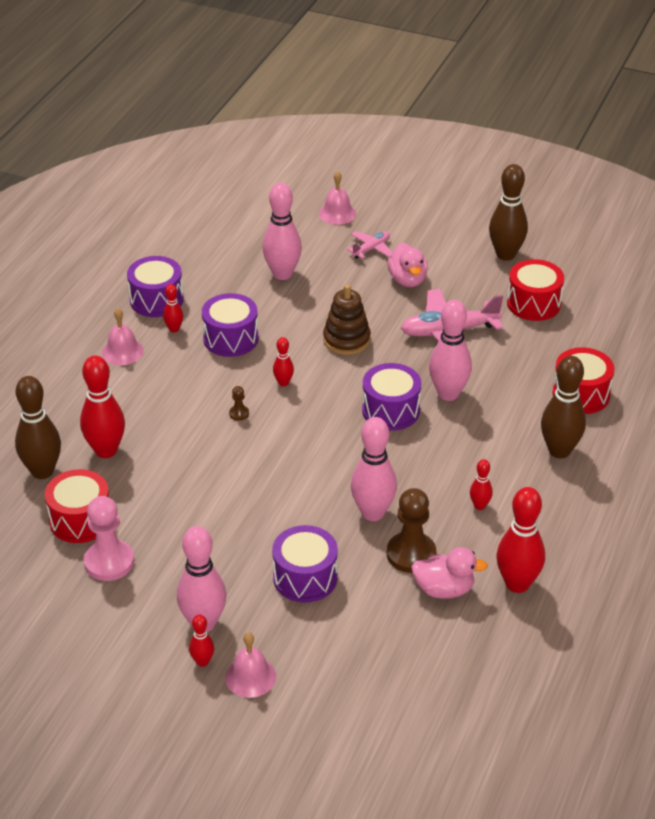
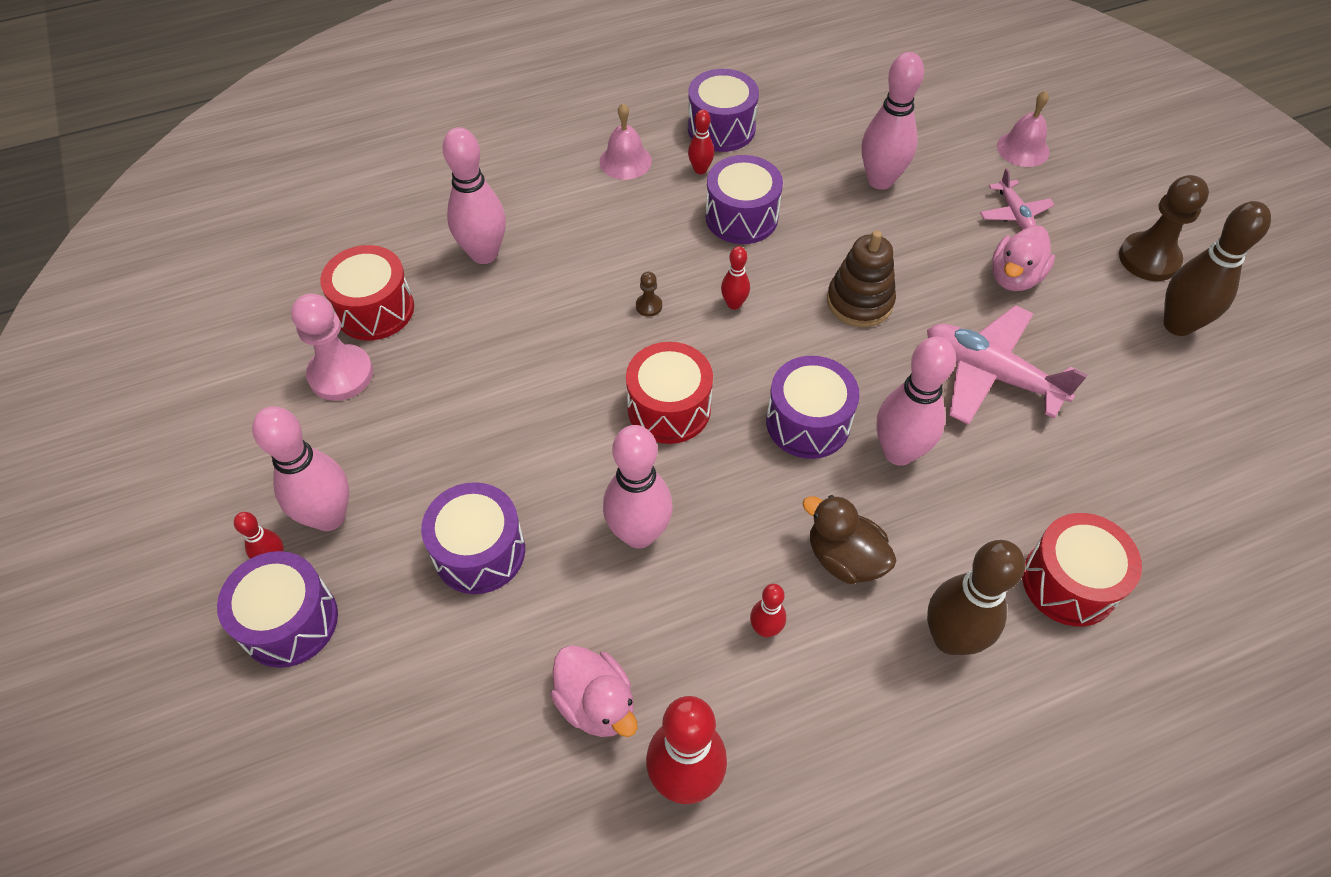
camera: 45 degrees right, 15 degrees up
(42, 471) = (409, 234): brown bowling pin -> none
(106, 450) = (484, 254): red bowling pin -> pink bowling pin
(250, 677) = (289, 621): pink bell -> purple drum
(371, 249) = (1014, 213): pink plane -> pink plane turned 75 degrees clockwise
(411, 554) = (616, 623): brown pawn -> brown pawn (1148, 259)
(478, 453) = (844, 558): none -> brown duck
(533, 303) = (1143, 412): red drum -> red drum (669, 408)

